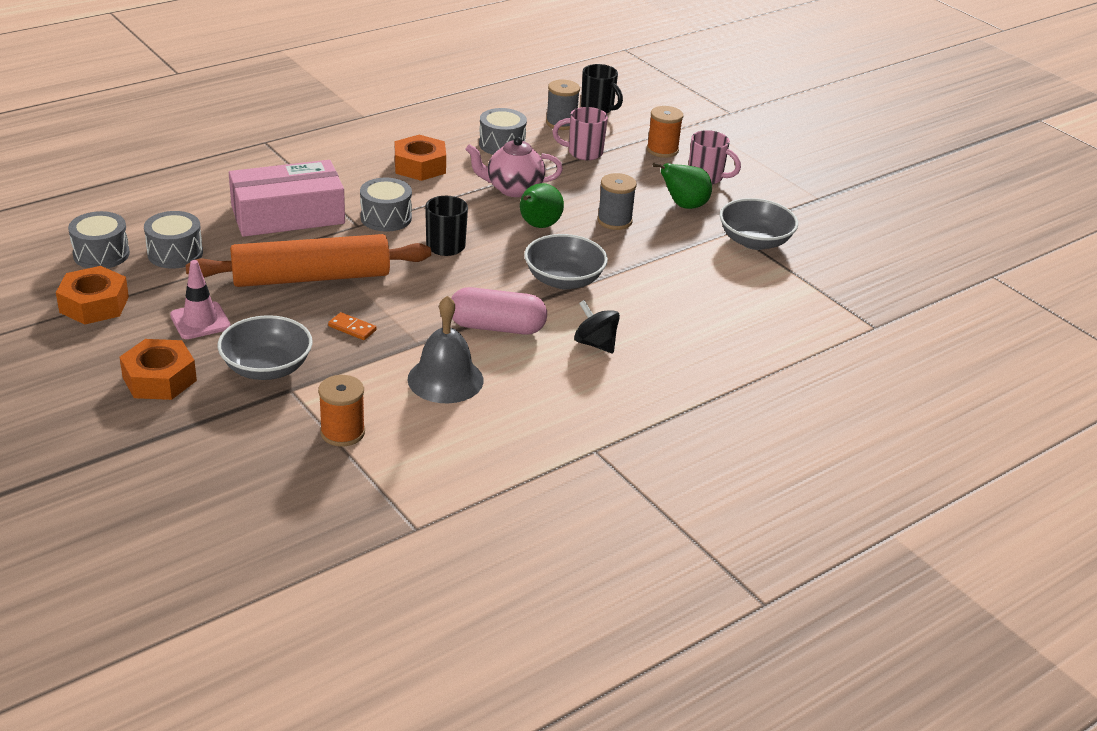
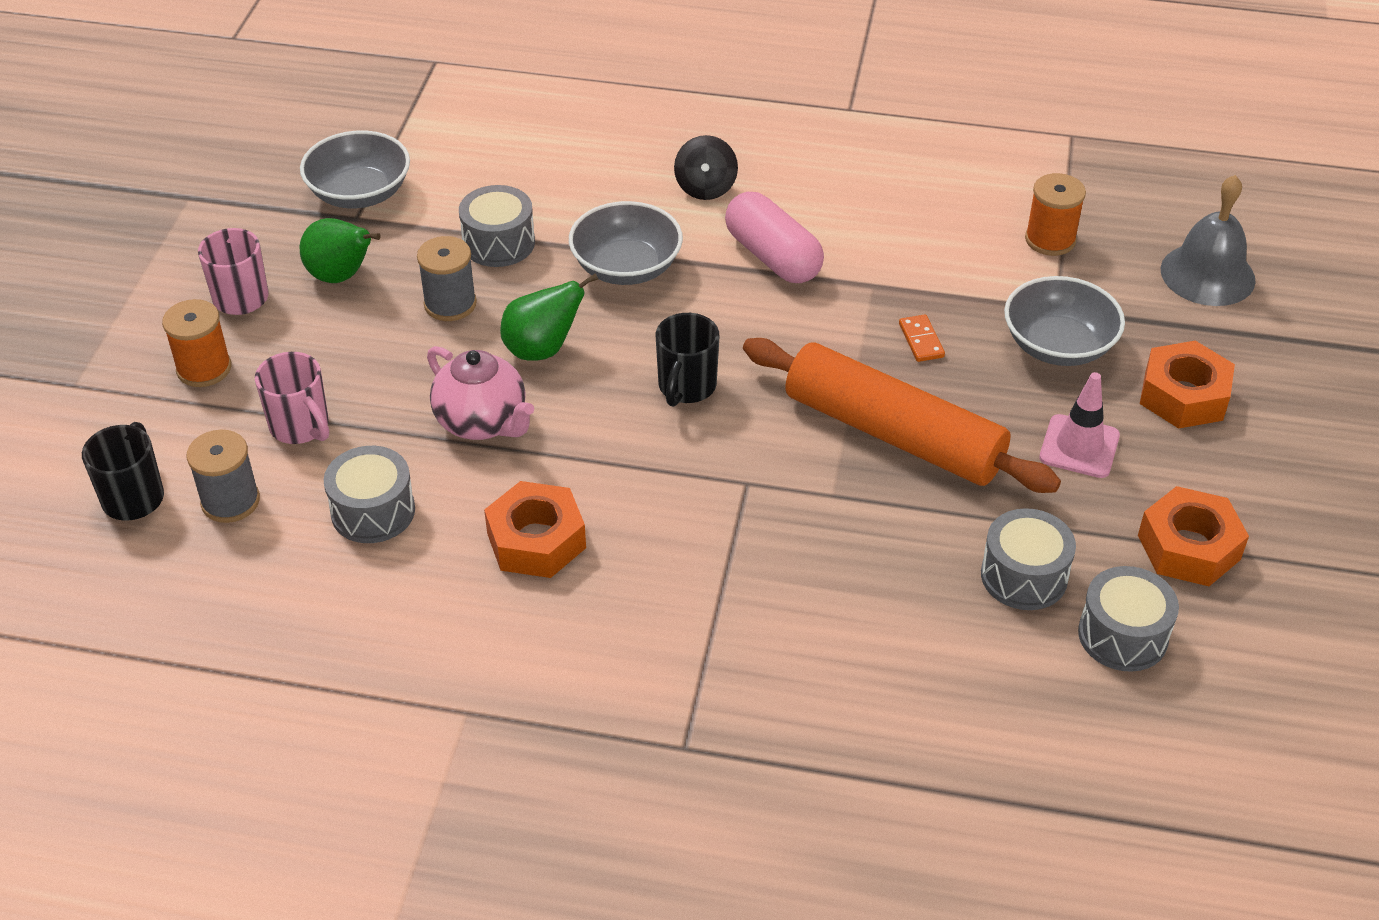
camera: 130 degrees left, 10 degrees up
(288, 215) = (814, 557): pink box -> none
(386, 218) = (698, 473): grey drum -> grey drum (498, 243)
(445, 379) = (895, 234): grey bell -> grey bell (1207, 274)

